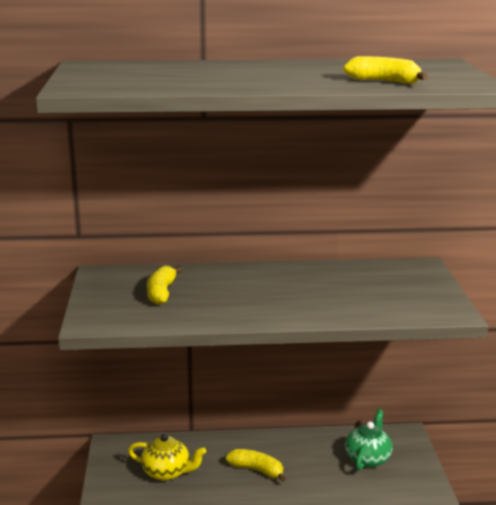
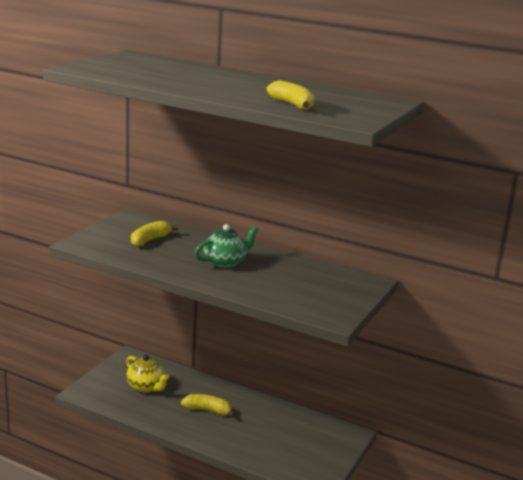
camera: 30 degrees right, 0 degrees up
(257, 470) = (208, 410): yellow banana -> yellow banana turned 45 degrees counterclockwise
(368, 458) = (299, 437): green teapot -> green teapot (225, 262)

